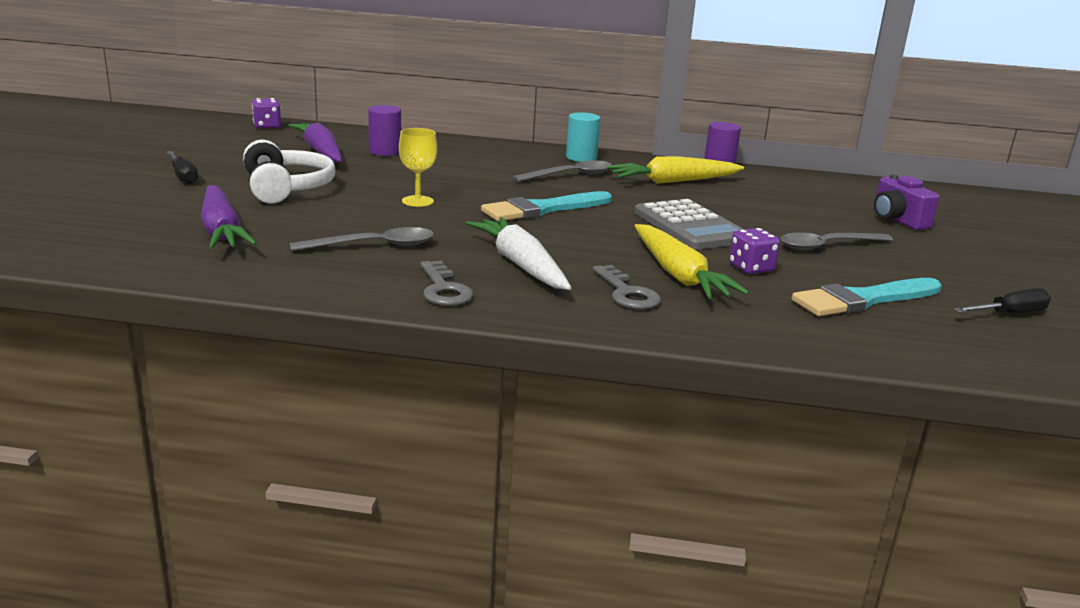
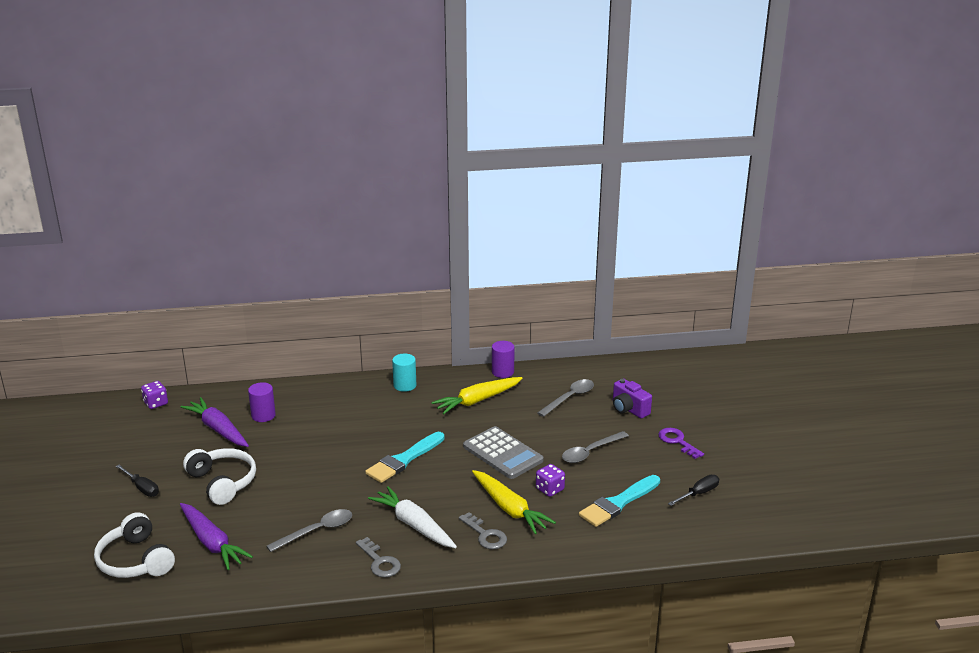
camera: 15 degrees left, 5 degrees up
(105, 227) = (135, 560): none -> white headphones
(417, 201) = (318, 473): yellow goblet -> none
(570, 175) = (406, 412): grey spoon -> grey spoon (569, 398)
(974, 259) = (677, 442): none -> purple key

